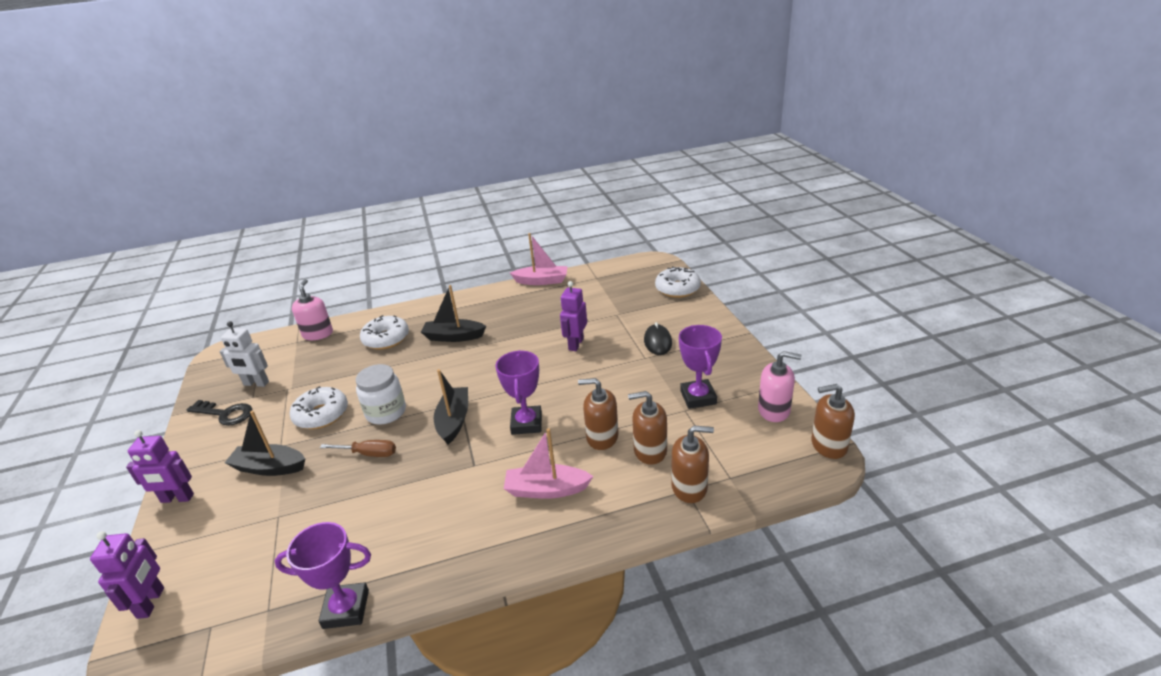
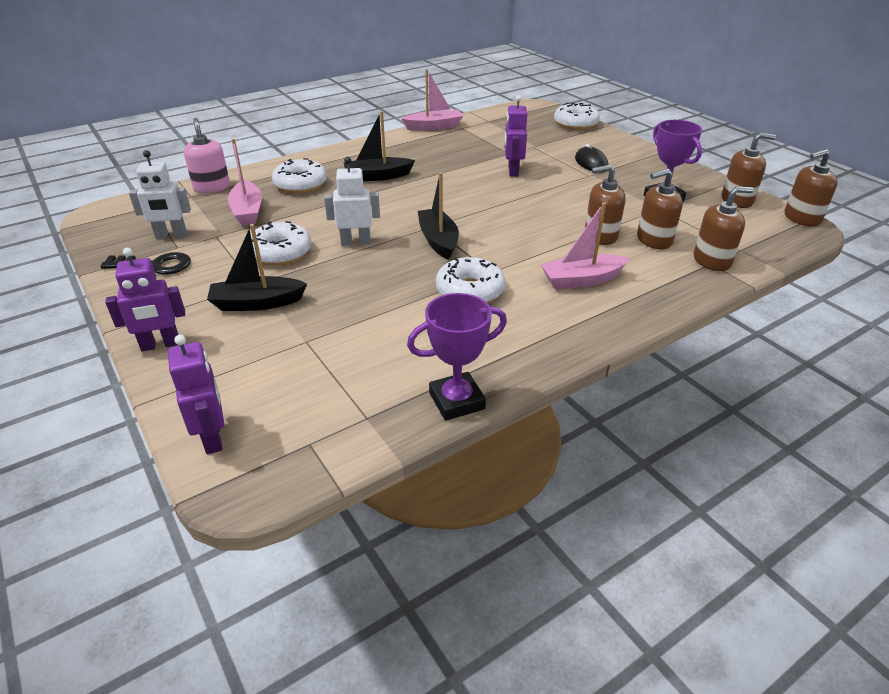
camera: 20 degrees left, 5 degrees up
(327, 364) = (247, 211): none -> pink boat
(368, 454) = (366, 277): brown screwdriver -> none
(386, 412) = (356, 242): white jar -> white robot
(440, 485) = (470, 291): none -> white donut
(526, 423) = (517, 234): purple trophy -> none
(774, 410) = (737, 200): pink soap dispenser -> brown soap dispenser

